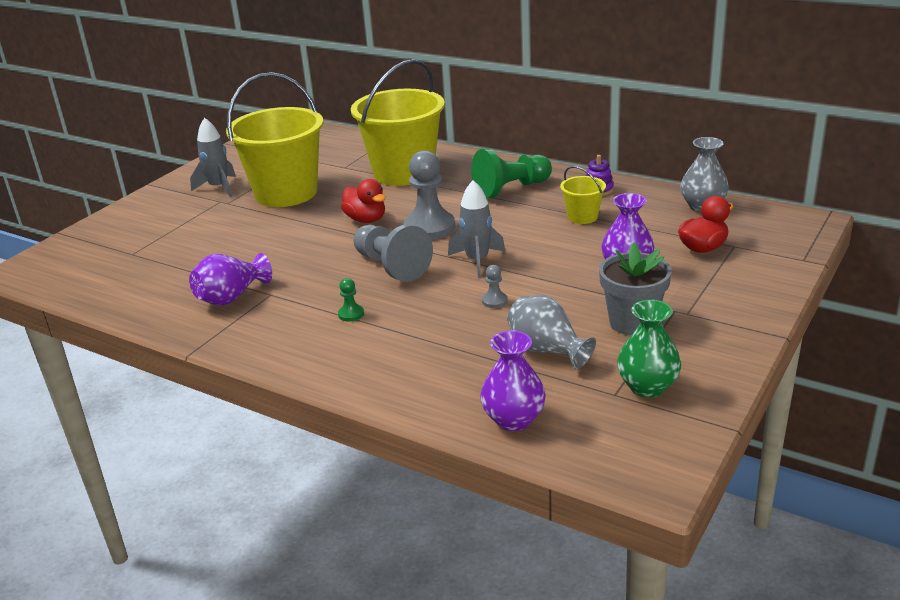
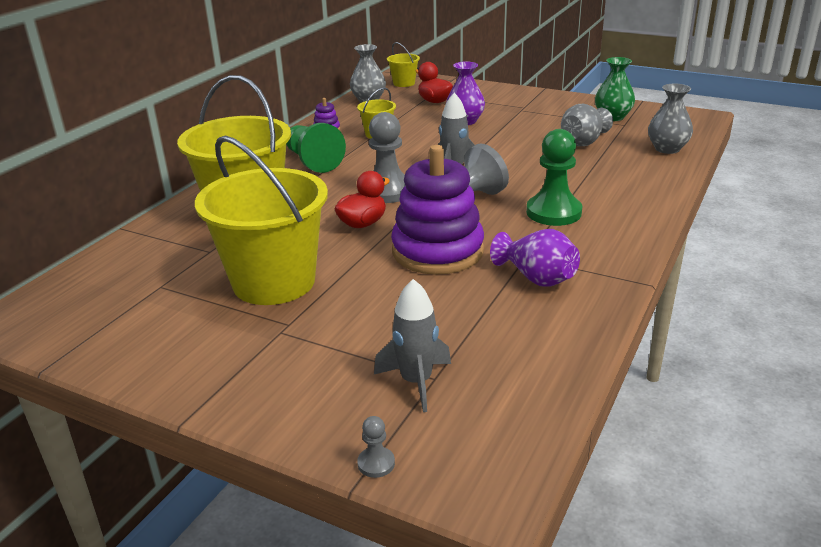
camera: 95 degrees left, 0 degrees up
(219, 188) = (232, 341): grey rocket -> grey rocket (416, 382)
(300, 253) = (437, 251): none -> purple stacking toy
(351, 314) = (553, 212): green pawn -> green pawn, size x2.30
(494, 301) = (519, 160): grey pawn -> grey pawn (376, 463)
(513, 419) = (667, 149): purple vase -> grey vase
(632, 322) = (539, 120): grey flower pot -> none
(777, 226) = (404, 83): none -> yellow bucket

